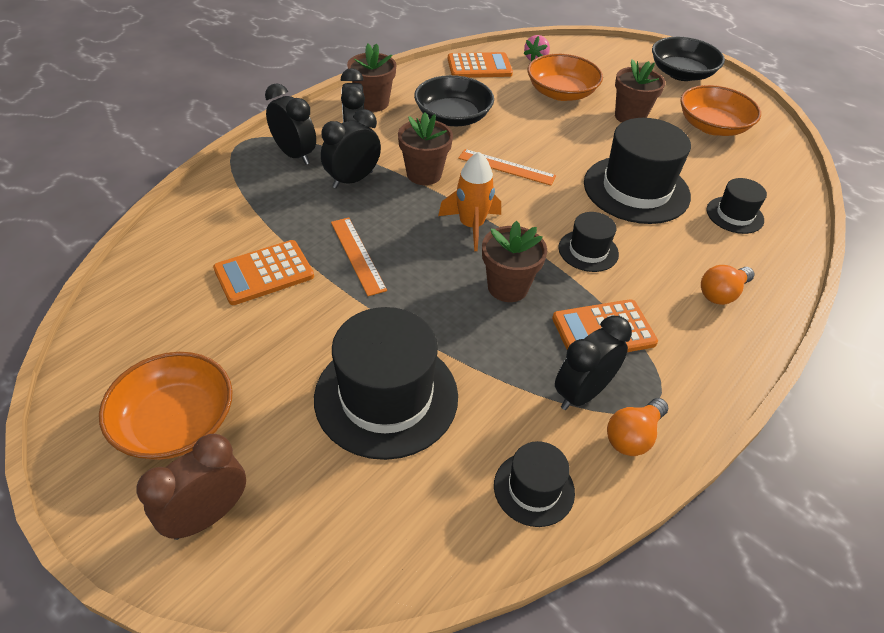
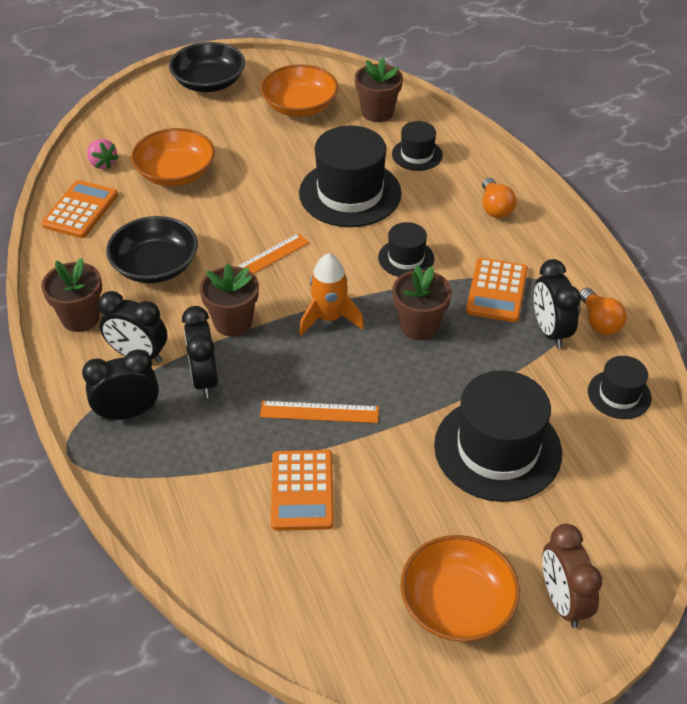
camera: 60 degrees left, 0 degrees up
(630, 117) = (248, 147): brown flower pot -> brown flower pot (377, 112)

